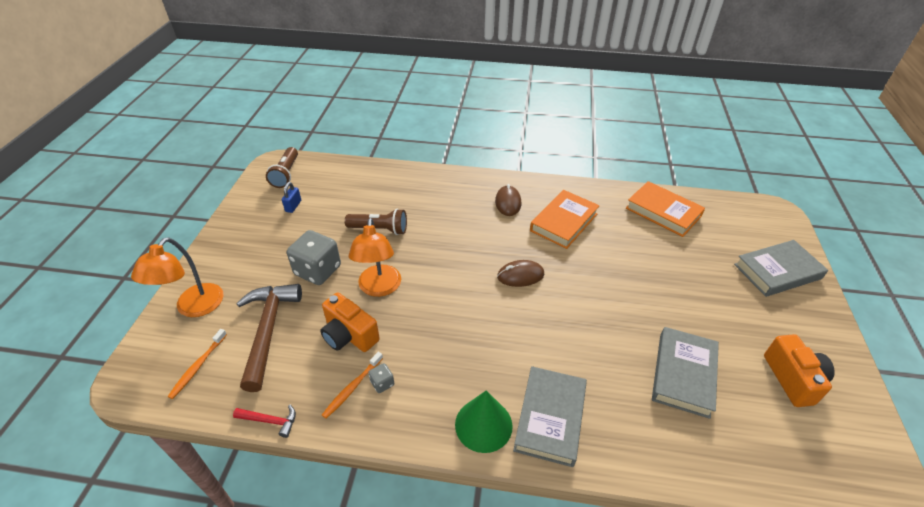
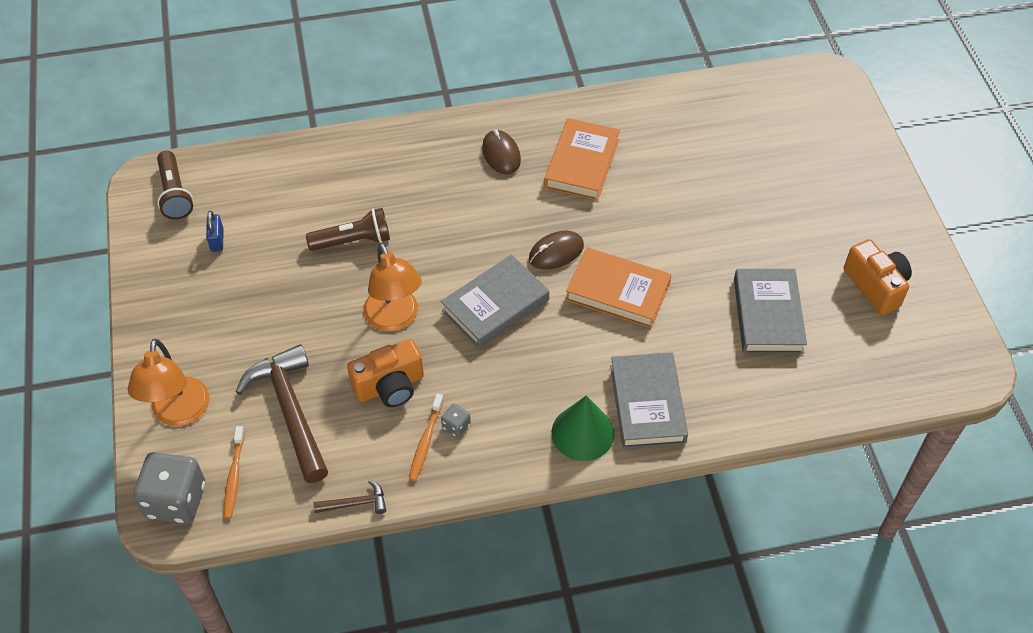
camera: 20 degrees left, 10 degrees up
(270, 421) = (355, 503): red hammer -> brown hammer
(318, 270) = (305, 320): grey dice -> grey dice (176, 500)
(349, 335) = (390, 386): orange camera -> orange camera turned 45 degrees counterclockwise
(663, 212) = (697, 114): orange book -> orange book (617, 292)
(777, 271) = (842, 161): grey book -> grey book (495, 305)

